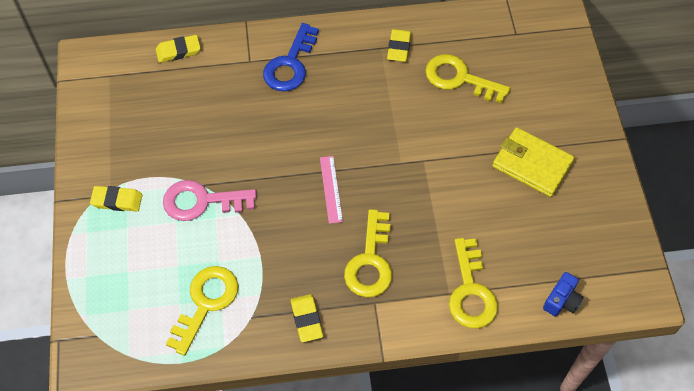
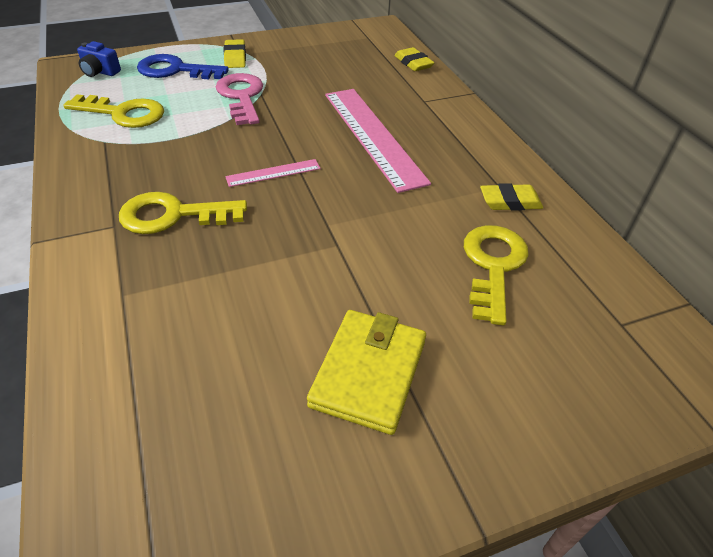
camera: 75 degrees right, 15 degrees down
(290, 64) = (434, 125): blue key -> blue key (175, 70)
(295, 111) = (372, 136): none -> pink ruler
(306, 319) = (96, 177): yellow eraser -> none
(471, 291) = (123, 318): yellow key -> none
(561, 301) = (96, 446): blue camera -> blue camera (100, 72)

